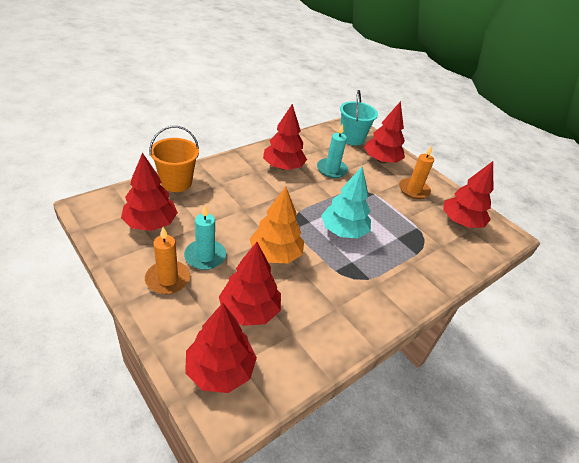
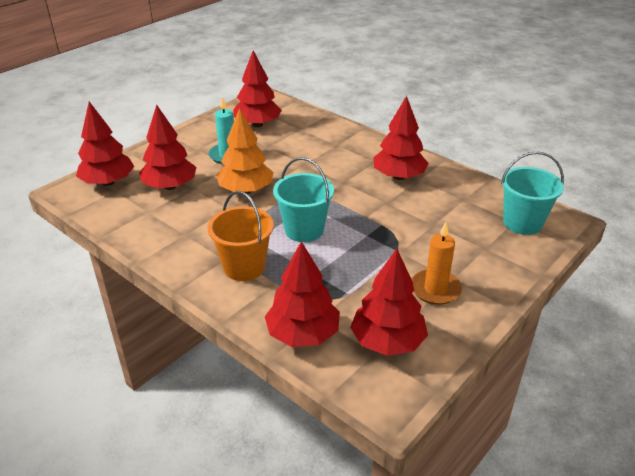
camera: 85 degrees right, 5 degrees down
(168, 279) = (195, 144): orange candle -> none
(176, 182) = (322, 124): orange bucket -> orange bucket (244, 267)
(331, 170) = (424, 211): turquoise candle -> none
(343, 231) = (304, 230): turquoise tree -> turquoise bucket
(381, 160) = (488, 254): red tree -> red tree (303, 334)

